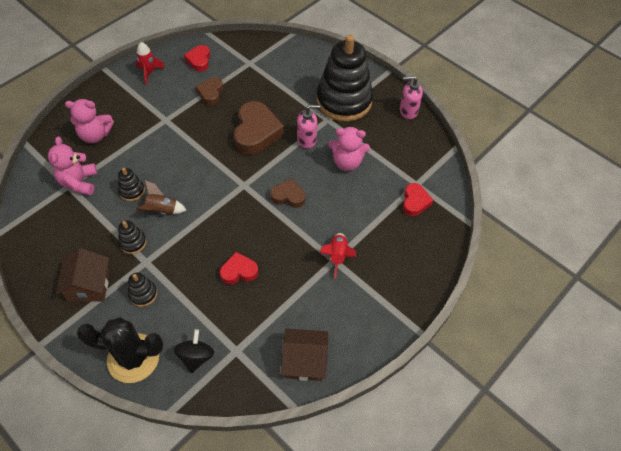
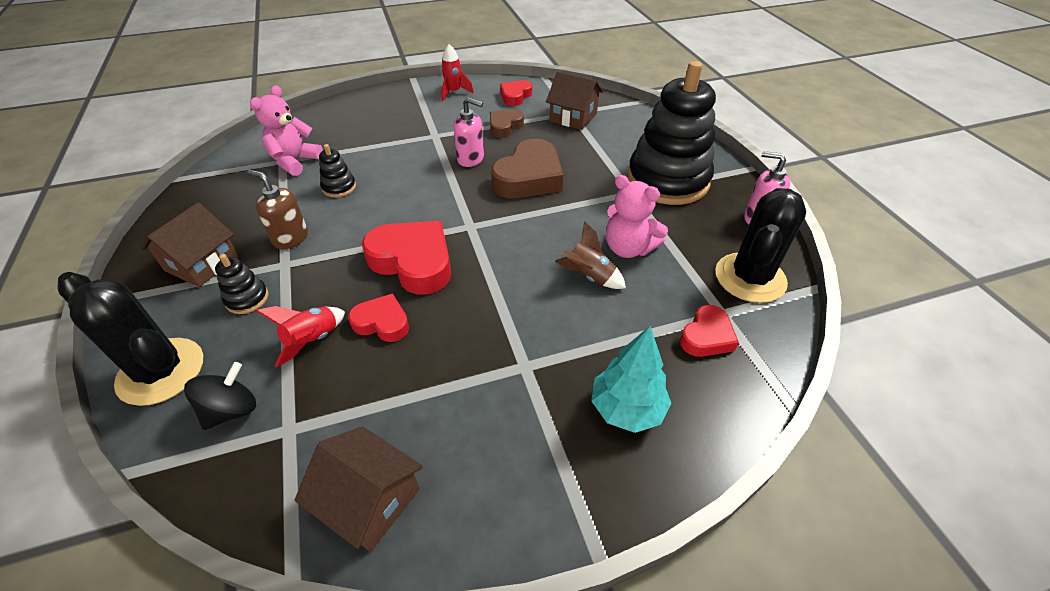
camera: 30 degrees right, 10 degrees down
(95, 135) = (351, 127): pink teddy bear -> none
(133, 242) = (290, 238): black stacking toy -> brown soap dispenser
(161, 210) = (352, 217): brown rocket -> brown rocket (589, 276)
(227, 225) = (413, 262): none -> red heart
(253, 67) = (573, 117): none -> brown house
(288, 196) = (517, 259): brown heart -> none
(307, 140) = (588, 205): pink soap dispenser -> pink soap dispenser (471, 159)
(337, 256) = (533, 363): red rocket -> red rocket (312, 340)
(396, 259) = (626, 408): none -> turquoise tree
(421, 155) = (750, 278): none -> black cactus

